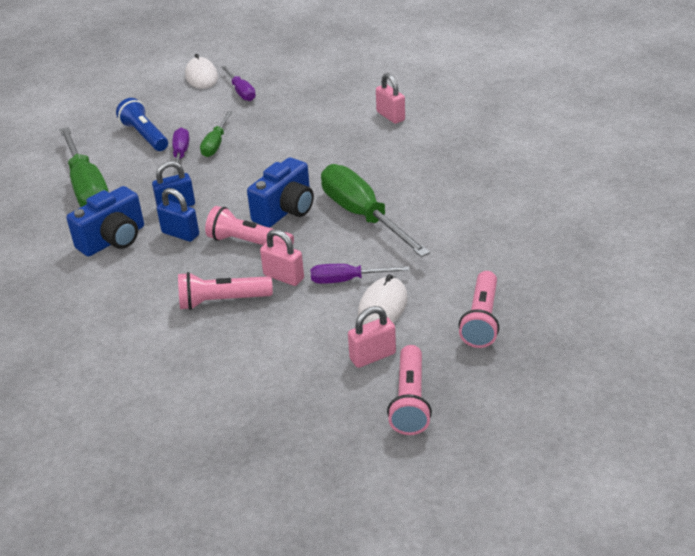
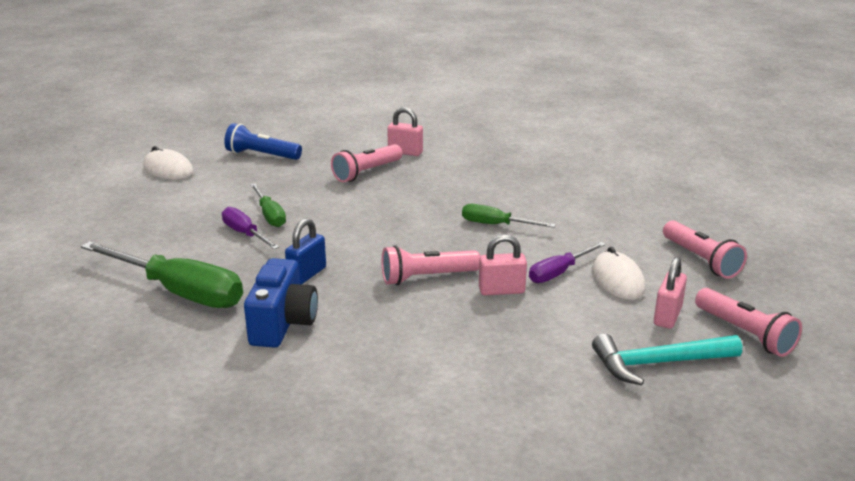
camera: 40 degrees left, 10 degrees down
(145, 136) = (178, 230): blue flashlight -> blue flashlight (261, 155)
(180, 234) = (348, 294): blue padlock -> none
(222, 301) = (476, 329): pink flashlight -> pink flashlight (366, 172)
(241, 92) = (231, 170): purple screwdriver -> none
(285, 210) = (422, 243): blue camera -> none
(305, 390) = (658, 363): none -> turquoise hammer
(362, 216) = (496, 225): green screwdriver -> green screwdriver, size x0.53

